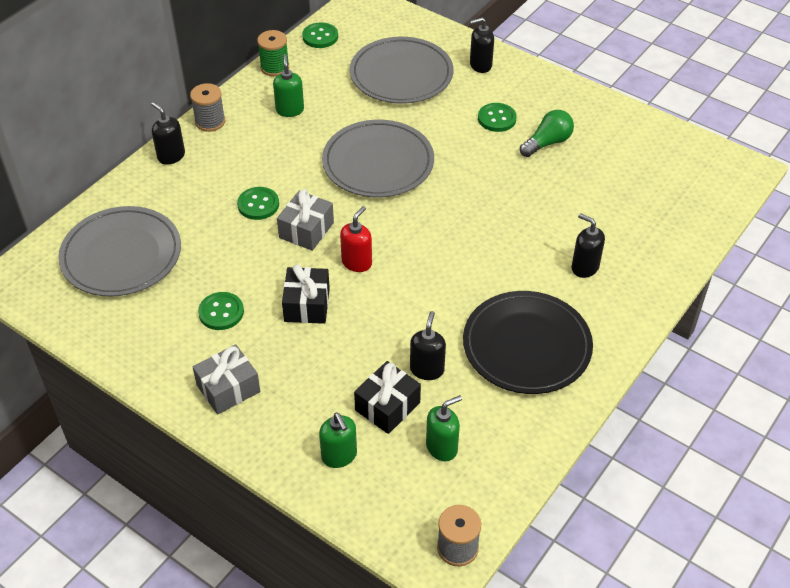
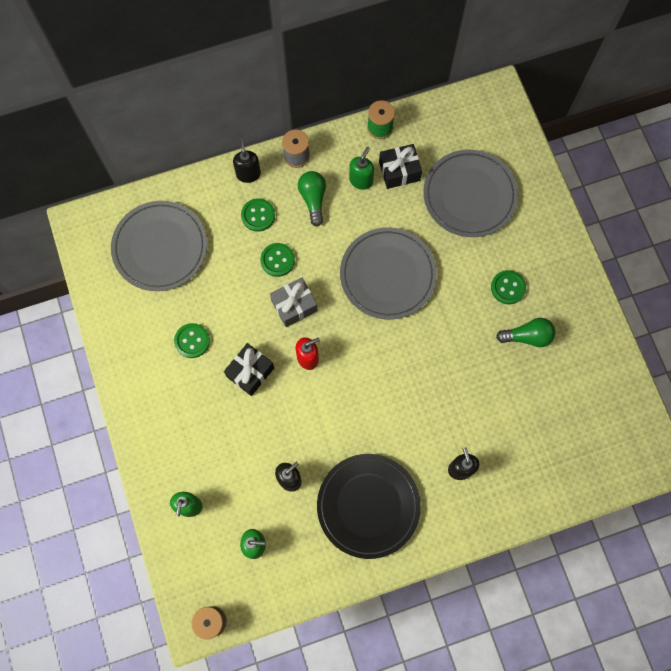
camera: 35 degrees right, 25 degrees up
(228, 388) = (157, 407): grey gift -> none
(254, 144) = (313, 199): none -> green light bulb
(320, 37) = (437, 115): green button -> green button (258, 215)
(387, 406) = (244, 490): black gift -> black gift (399, 171)
(480, 65) = (538, 224): black soap dispenser -> none

